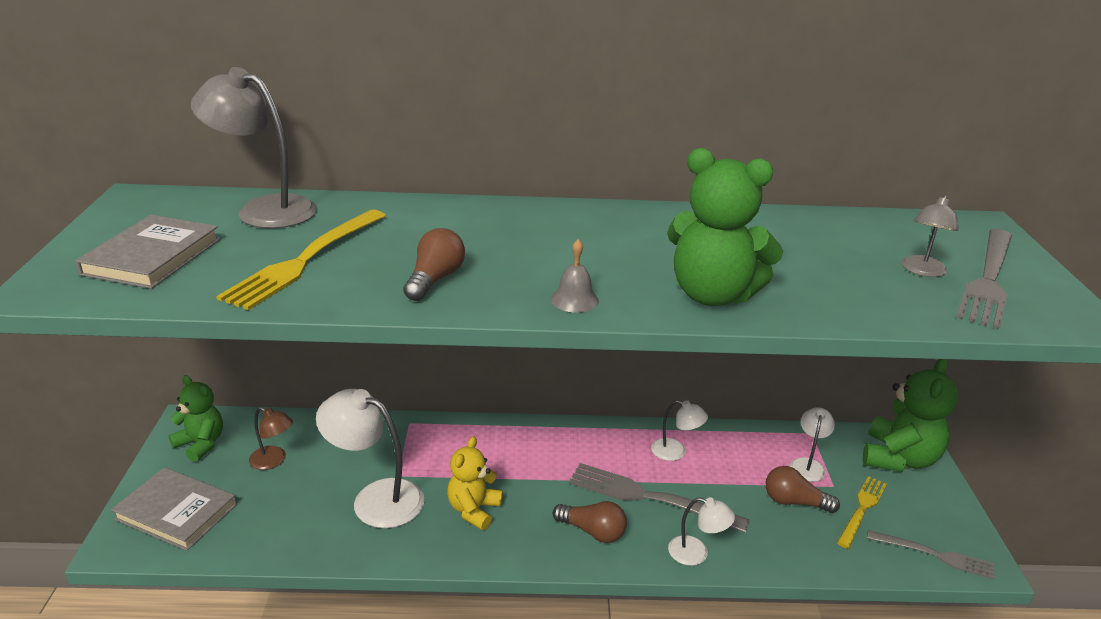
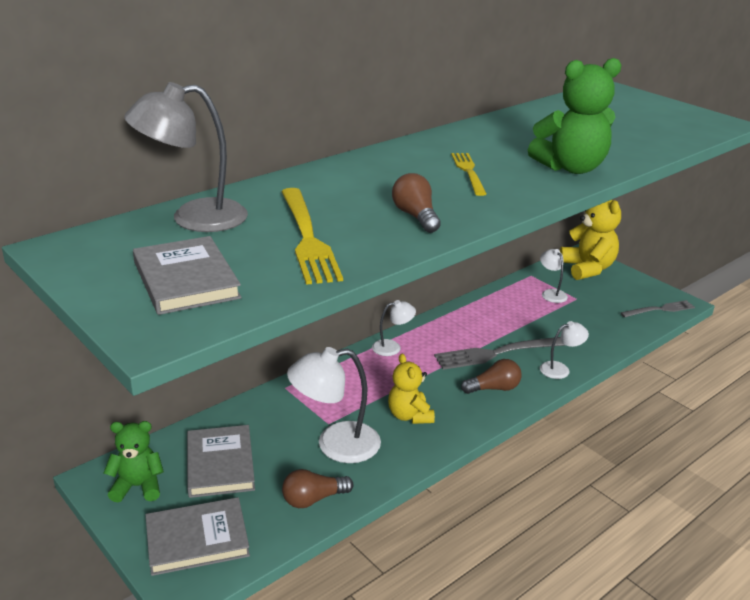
camera: 40 degrees left, 0 degrees up
(273, 461) = (220, 464): brown lamp -> grey book
(574, 300) = (513, 197): grey bell -> none
(675, 452) = (477, 320): white lamp -> white lamp (392, 347)
(794, 502) = (570, 316): brown light bulb -> brown light bulb (313, 499)
(862, 509) = (604, 304): yellow fork -> yellow fork (468, 172)
(899, 458) = (587, 269): green teddy bear -> yellow teddy bear
(922, 271) = (632, 122): grey lamp -> none
(988, 279) = (663, 116): grey fork -> none

